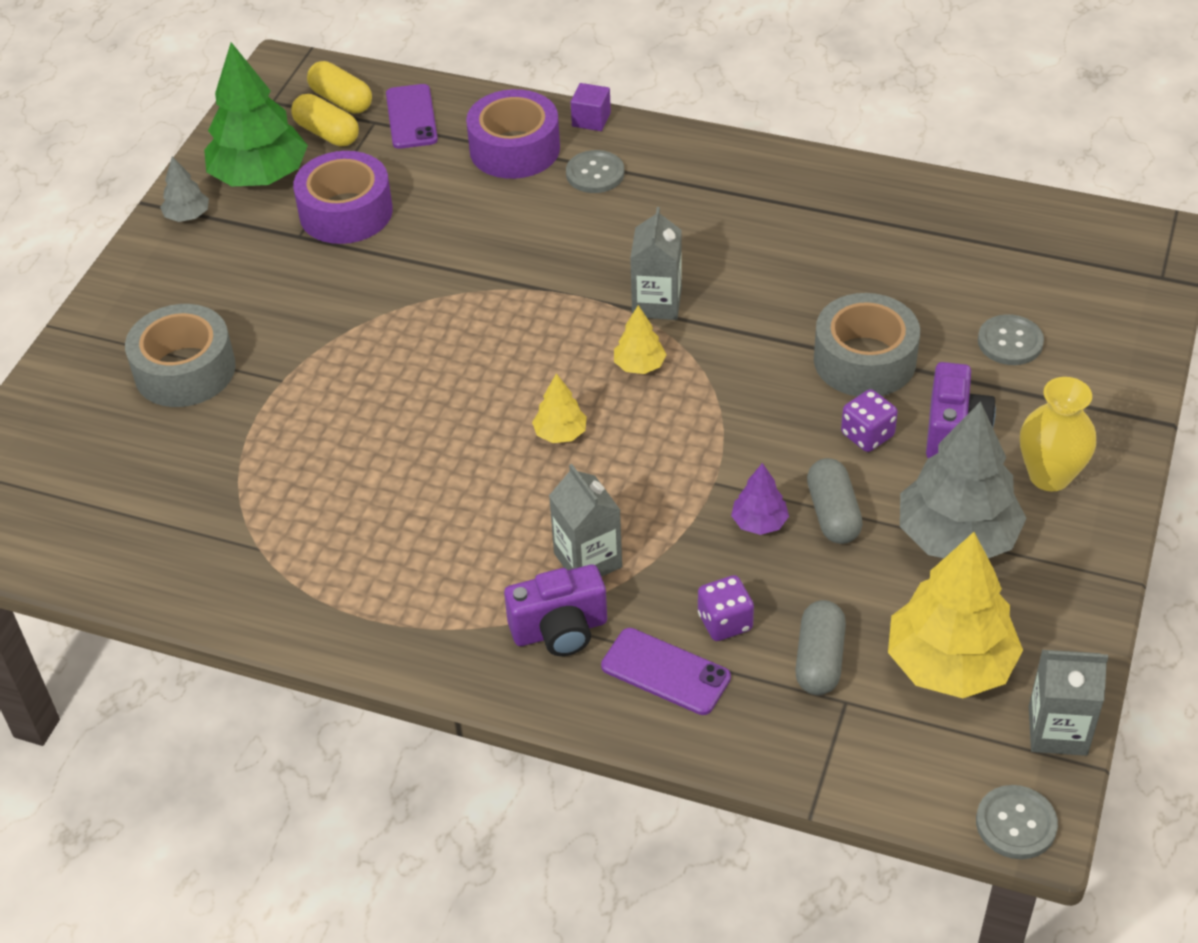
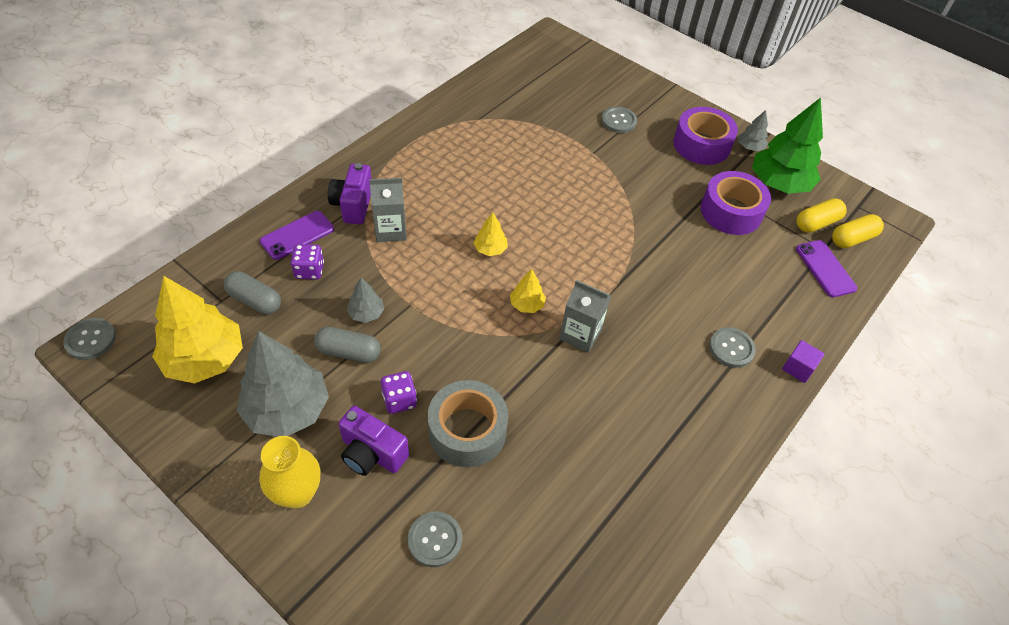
camera: 105 degrees right, 5 degrees up
(185, 370) = (618, 121): grey tape -> grey button
(411, 117) = (825, 268): purple phone -> purple phone turned 60 degrees clockwise
(514, 149) = (773, 312): purple tape -> purple tape (701, 145)
(759, 522) = (366, 313): purple tree -> grey tree
(1057, 730) = (122, 389): grey carton -> none

